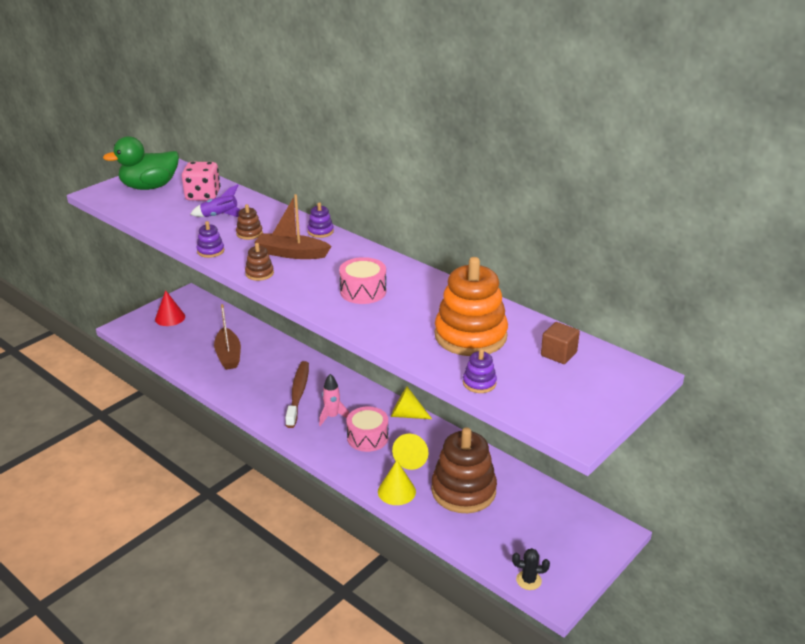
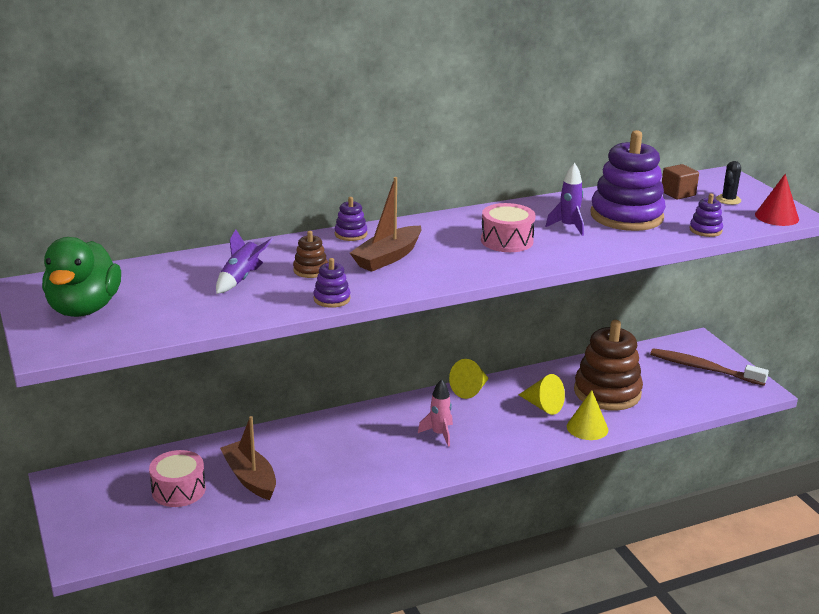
camera: 65 degrees left, 5 degrees down
(170, 317) = (104, 508): red cone -> red cone (776, 217)
(203, 196) = (165, 279): pink dice -> none
(228, 355) = (250, 478): brown boat -> brown boat turned 135 degrees counterclockwise
(259, 273) = (418, 282): brown stacking toy -> none
(298, 394) = (378, 446): brown toothbrush -> brown toothbrush (704, 369)
(367, 437) = (491, 422): pink drum -> pink drum (178, 490)
(417, 312) = (568, 227): none -> purple rocket
(470, 336) = (626, 216): orange stacking toy -> purple stacking toy
(528, 580) = (737, 396): black cactus -> black cactus (728, 200)

